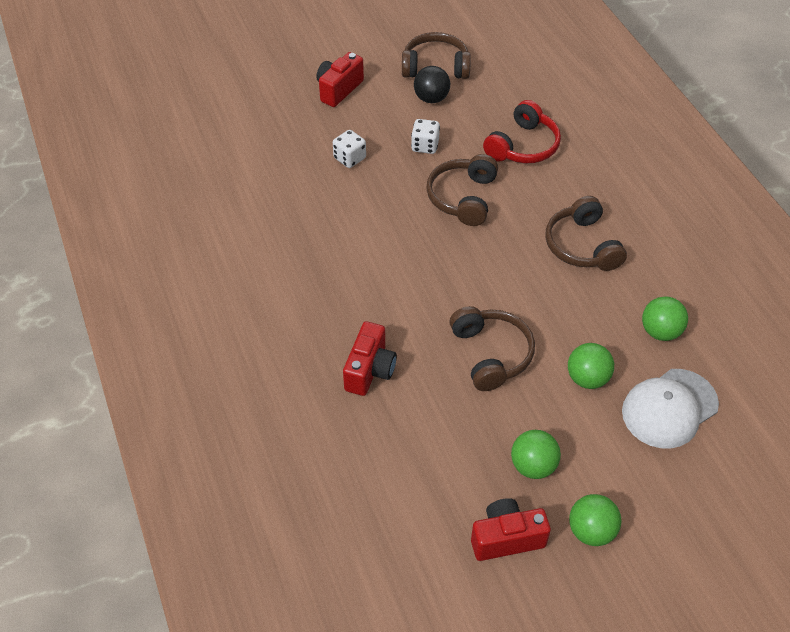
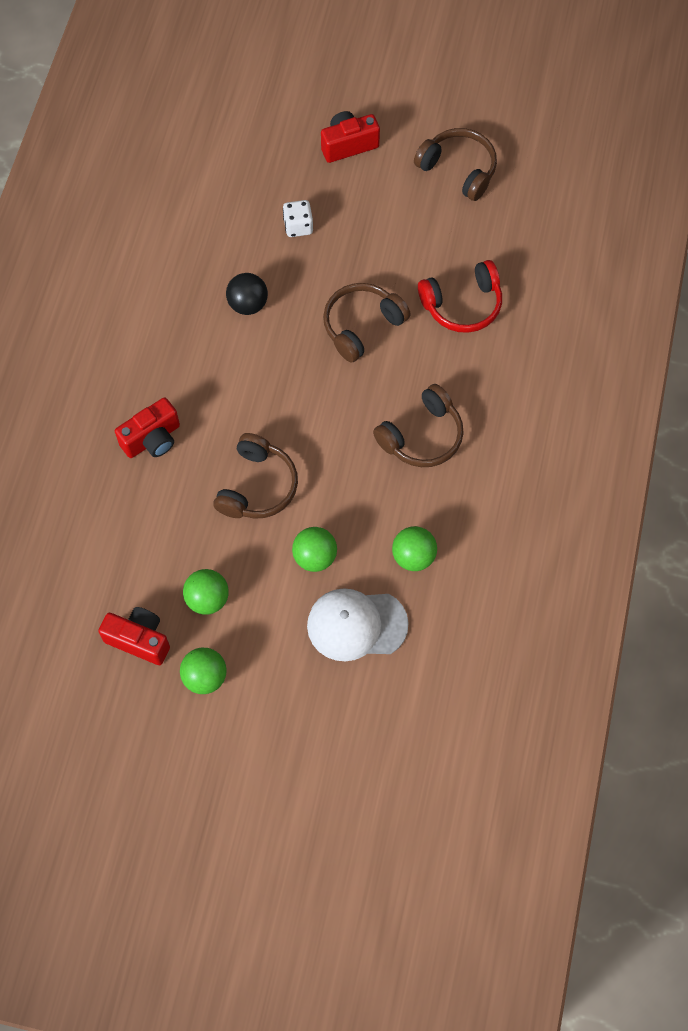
camera: 35 degrees right, 15 degrees up
(425, 146) = (374, 252): white dice -> none
(431, 98) = (424, 203): black ball -> black ball (248, 304)
(582, 246) = (422, 436): brown headphones -> brown headphones turned 150 degrees counterclockwise

